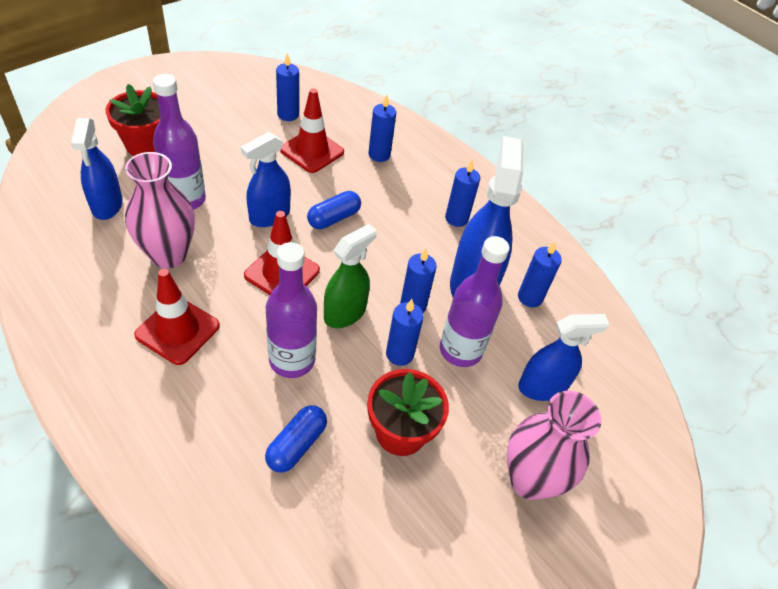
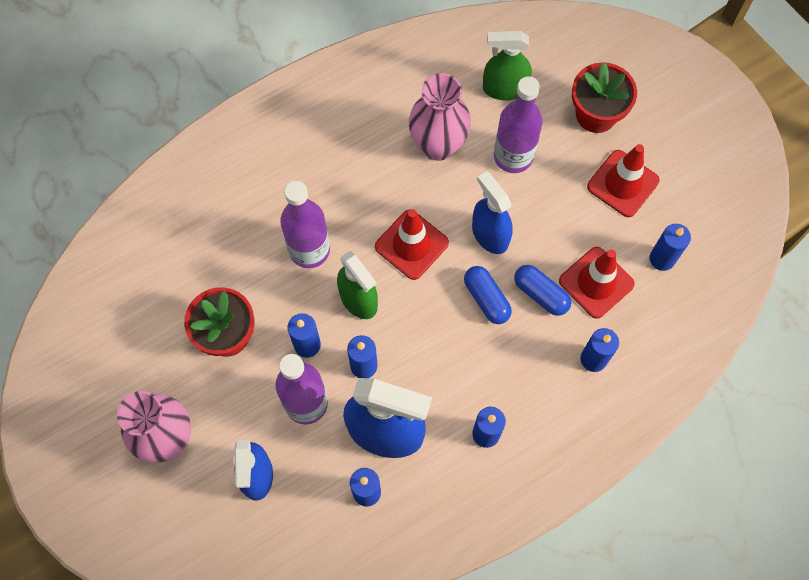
camera: 105 degrees right, 20 degrees up
(107, 205) = (504, 88): blue spray bottle -> green spray bottle
(177, 330) = (349, 158): red traffic cone -> red traffic cone (623, 183)
(296, 445) = (227, 250): blue capsule -> blue capsule (541, 294)

